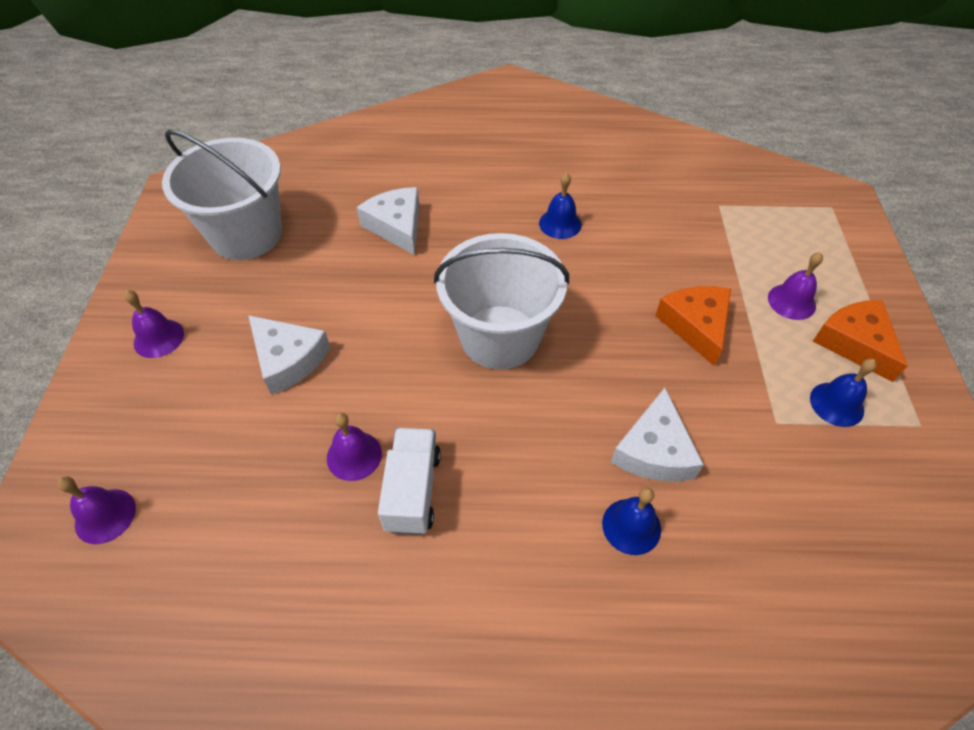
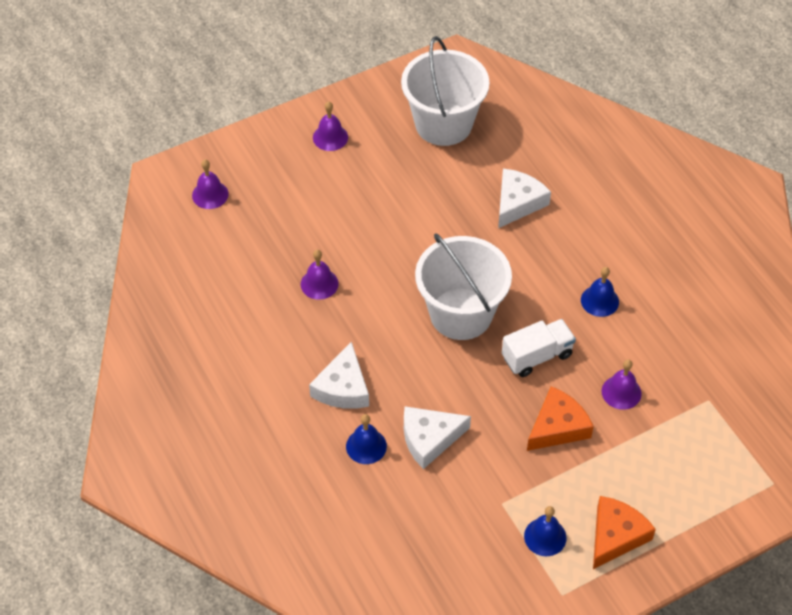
camera: 60 degrees right, 0 degrees up
(288, 359) = (361, 211): white cheese -> white cheese (343, 387)
(412, 490) = (316, 325): white truck -> white truck (537, 356)
(791, 301) = (630, 482): purple bell -> purple bell (621, 392)

